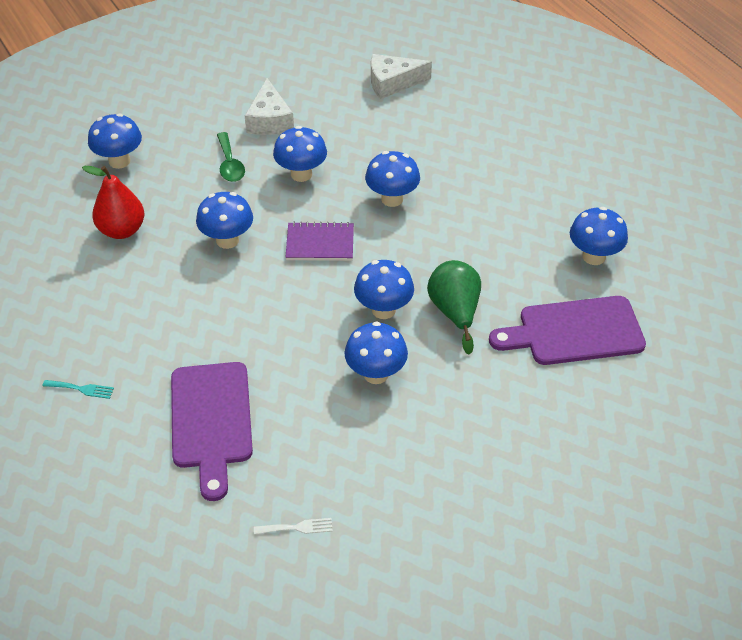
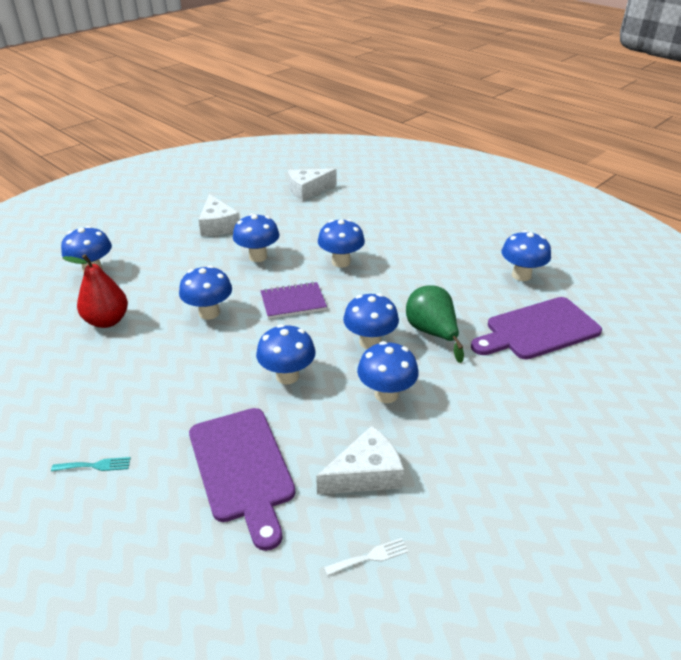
camera: 15 degrees left, 10 degrees down
(230, 164) = (194, 259): green spoon -> none
(284, 332) = (287, 376): none -> blue mushroom
(322, 451) = (365, 474): none -> white cheese

